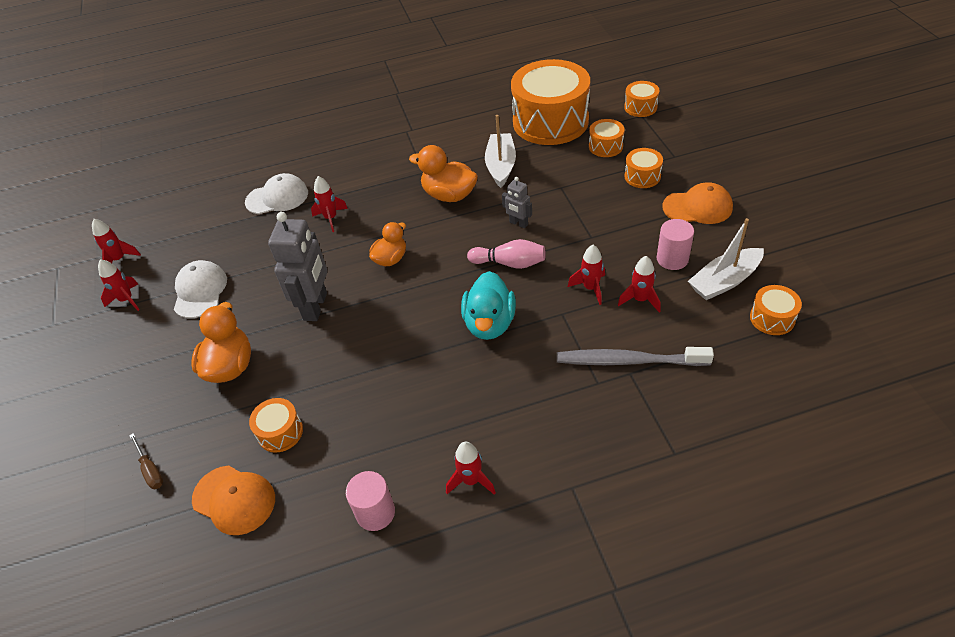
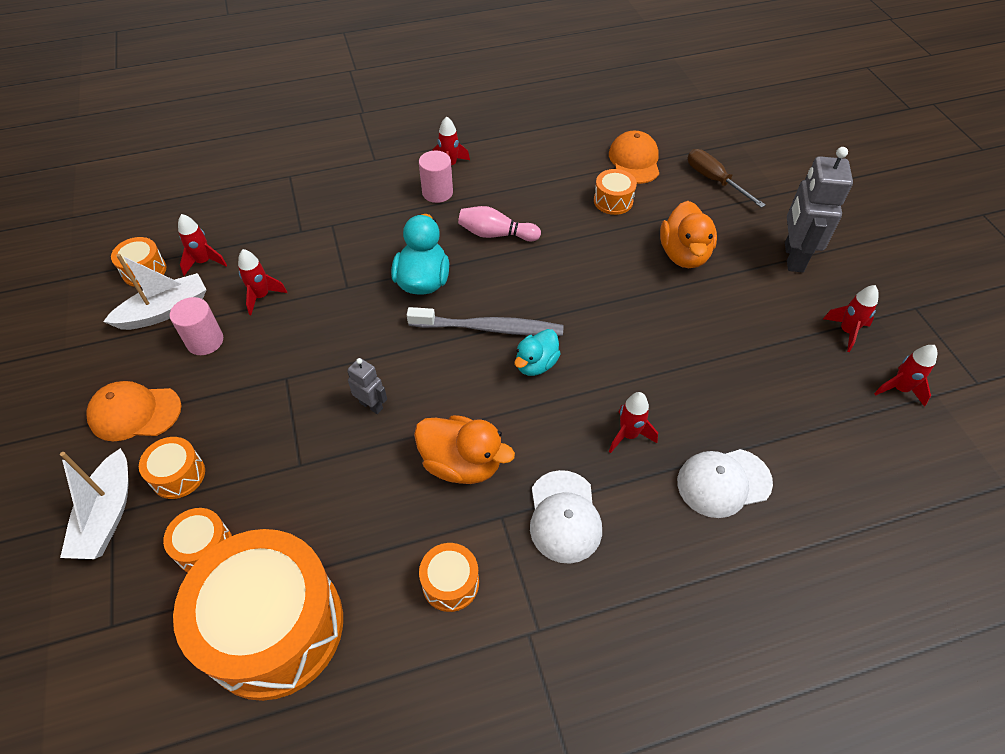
camera: 175 degrees right, 5 degrees up
(150, 470) = (714, 180): brown screwdriver -> brown screwdriver, size x1.55
(200, 291) = (761, 337): white cap -> white cap (564, 516)
(234, 500) = (634, 161): orange cap -> orange cap turned 60 degrees clockwise
(316, 306) = (613, 310): grey robot -> grey robot (793, 257)
(375, 512) = (522, 151): pink cylinder -> pink cylinder (437, 192)
(390, 259) = (536, 364): orange duck -> turquoise duck
(501, 166) = (379, 518): white boat -> white boat (107, 515)
(510, 263) = (391, 348): pink bowling pin -> pink bowling pin (496, 234)
(590, 288) = (308, 312): red rocket -> red rocket (204, 262)
(629, 361) = (297, 240): grey toothbrush -> grey toothbrush (488, 328)
(640, 107) = (101, 651): orange drum -> orange drum (450, 583)

